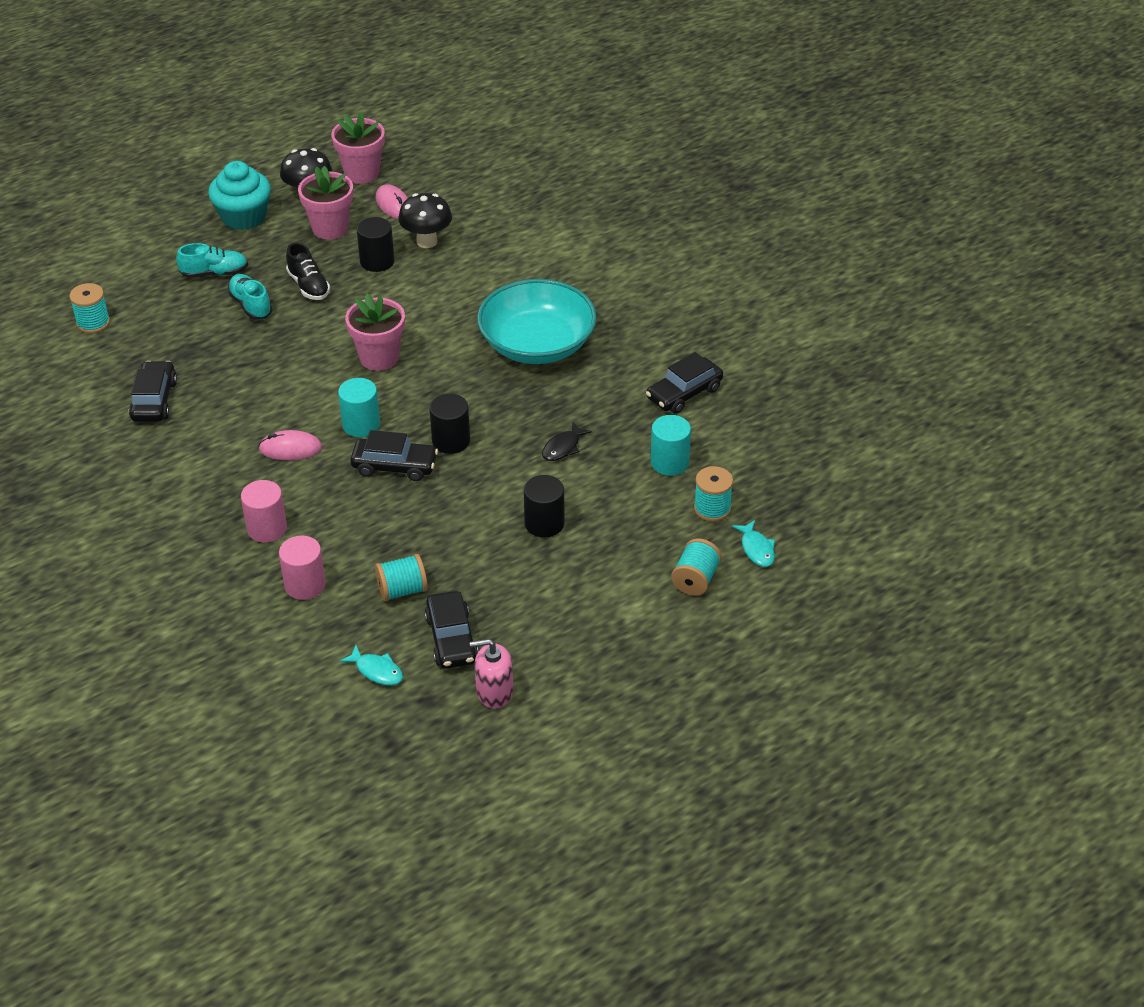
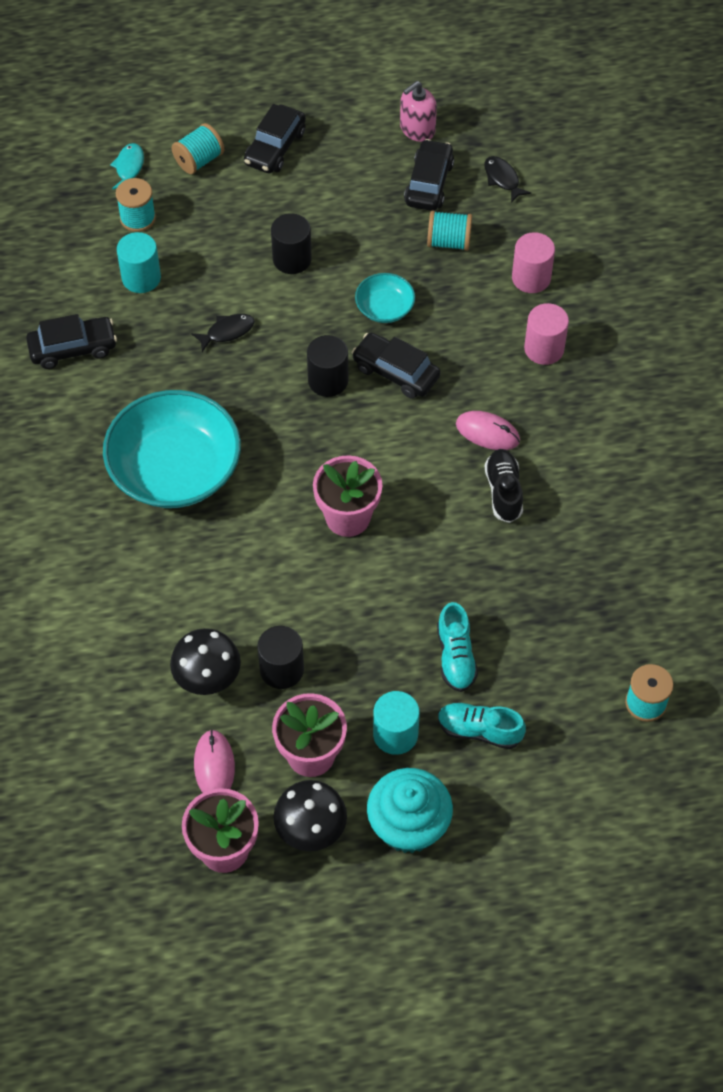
camera: 155 degrees left, 15 degrees up
(154, 400) = (606, 552): black car -> black car (275, 147)
(308, 286) = (377, 661): black shoe -> black shoe (503, 491)
(361, 425) = (406, 435): turquoise cylinder -> turquoise cylinder (395, 734)
(377, 671) = (502, 179): turquoise fish -> black fish
(433, 513) = (385, 308): none -> turquoise bowl
(494, 691) = (417, 129): pink soap dispenser -> pink soap dispenser turned 120 degrees clockwise

